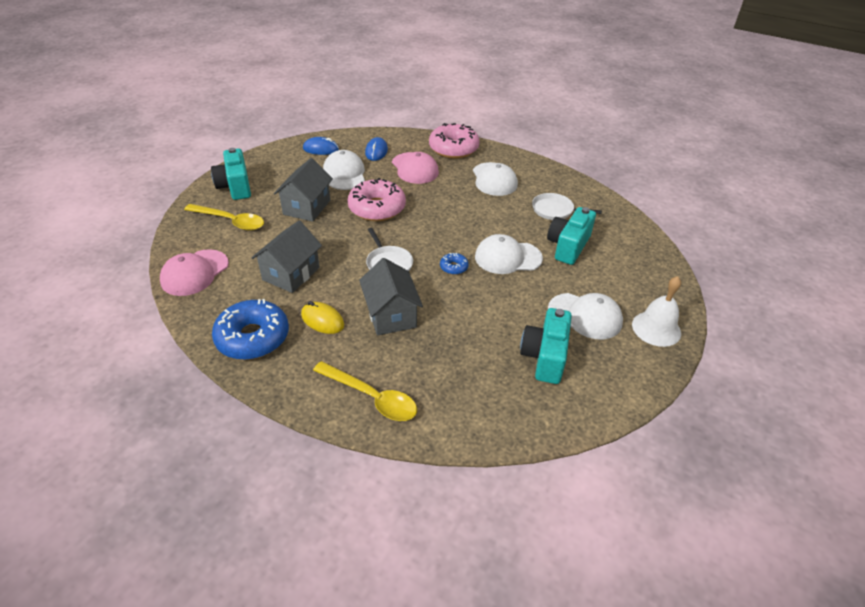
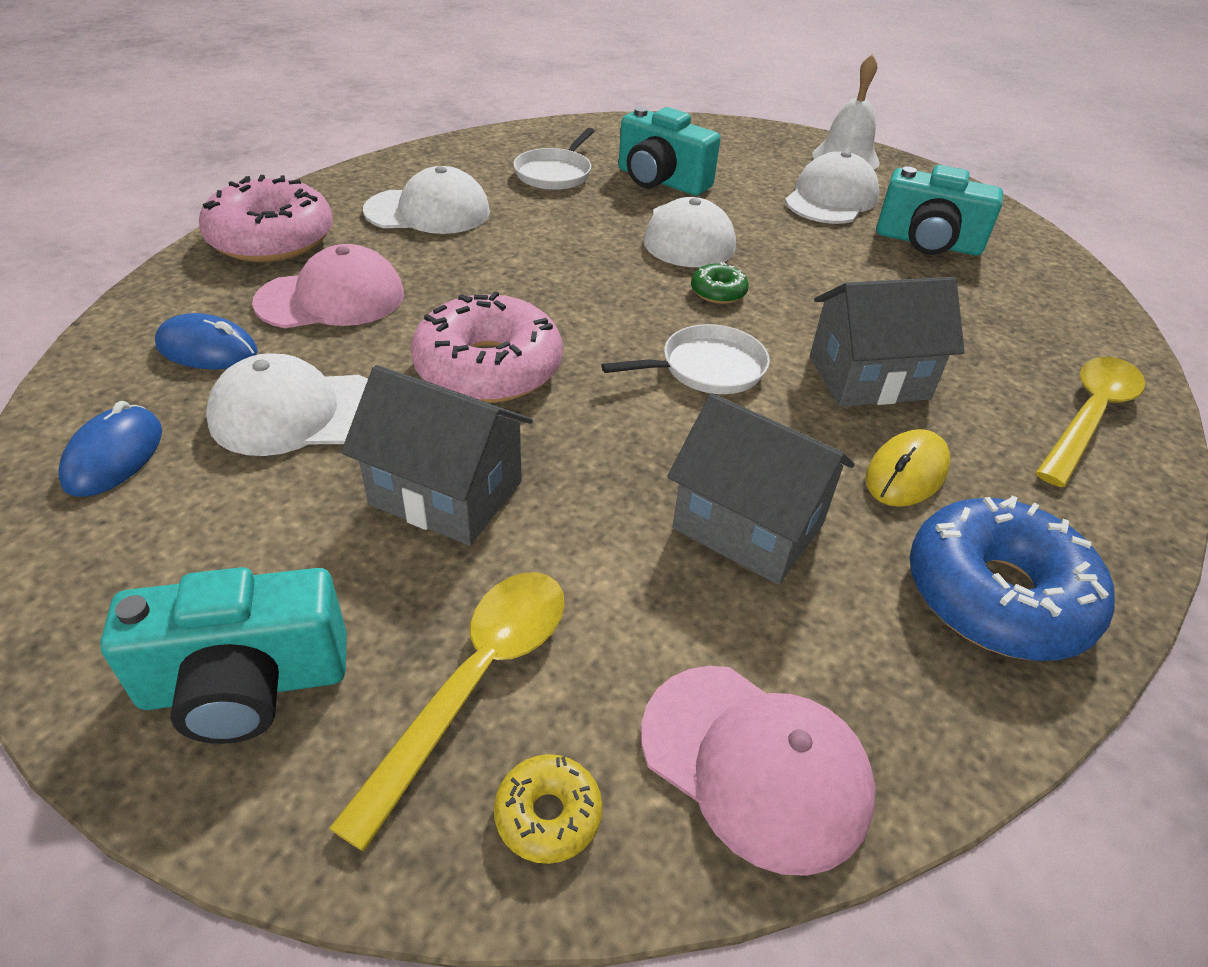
camera: 85 degrees left, 0 degrees up
(188, 237) = (548, 815): none -> yellow donut
(453, 267) = (718, 292): blue donut -> green donut

